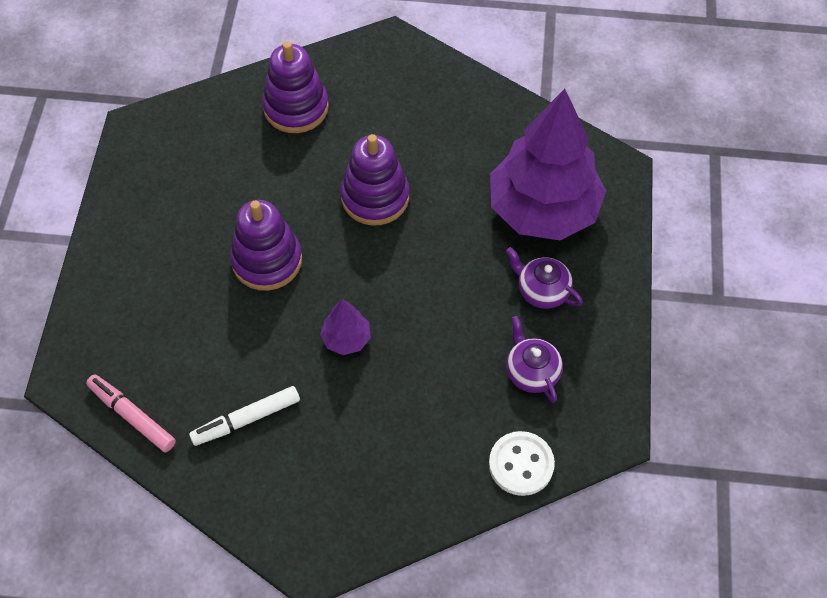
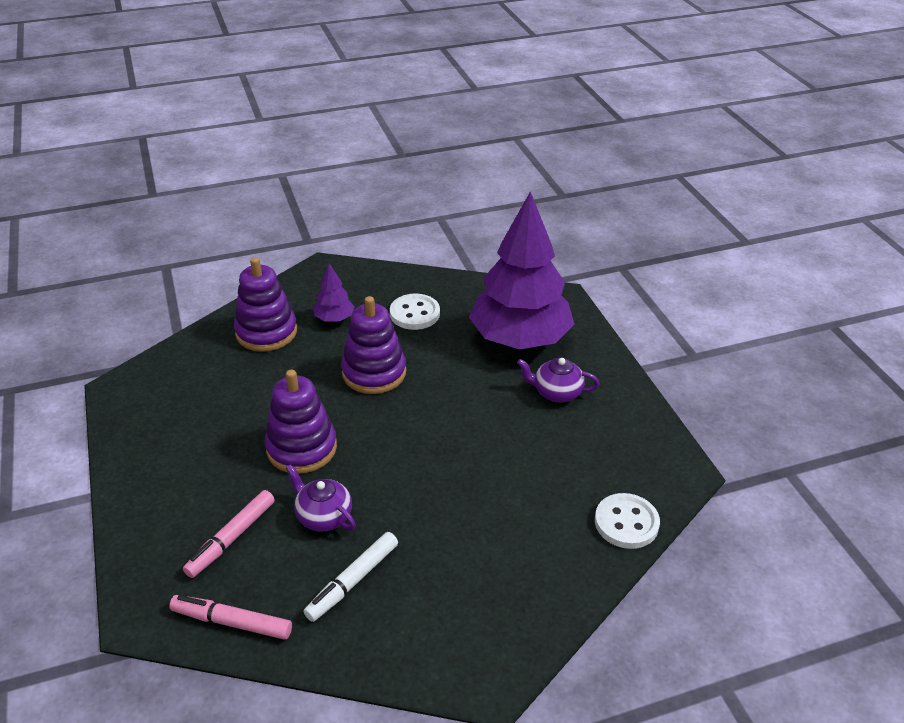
camera: 25 degrees left, 20 degrees down
(165, 333) = (231, 538): none -> pink marker
(346, 339) = (411, 482): purple tree -> purple tree (334, 318)
(452, 136) = (414, 314): none -> white button
(531, 372) = (587, 451): purple teapot -> purple teapot (323, 516)

